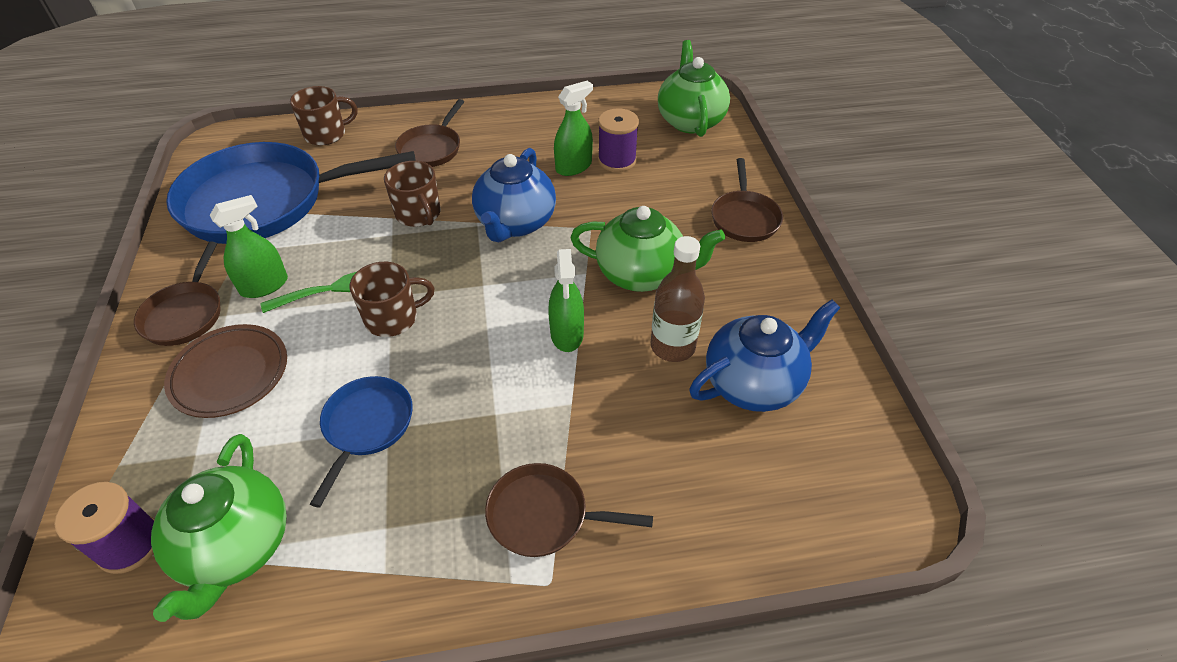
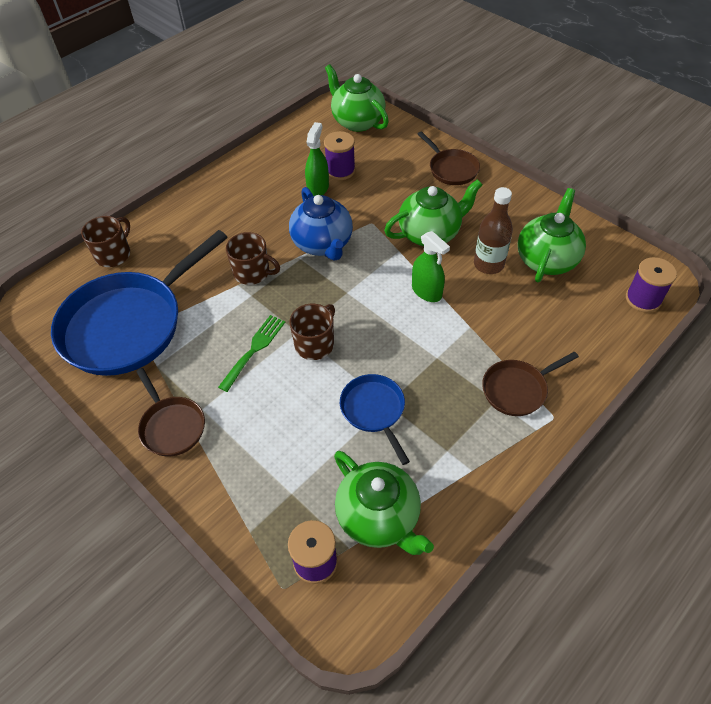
camera: 35 degrees left, 5 degrees up
(230, 374) = (253, 439): brown plate -> none
(264, 286) = (204, 376): green spray bottle -> none
(432, 148) = (207, 224): brown pan -> none
(754, 383) = (546, 259): blue teapot -> green teapot
(839, 515) = (643, 299): none -> purple spool

